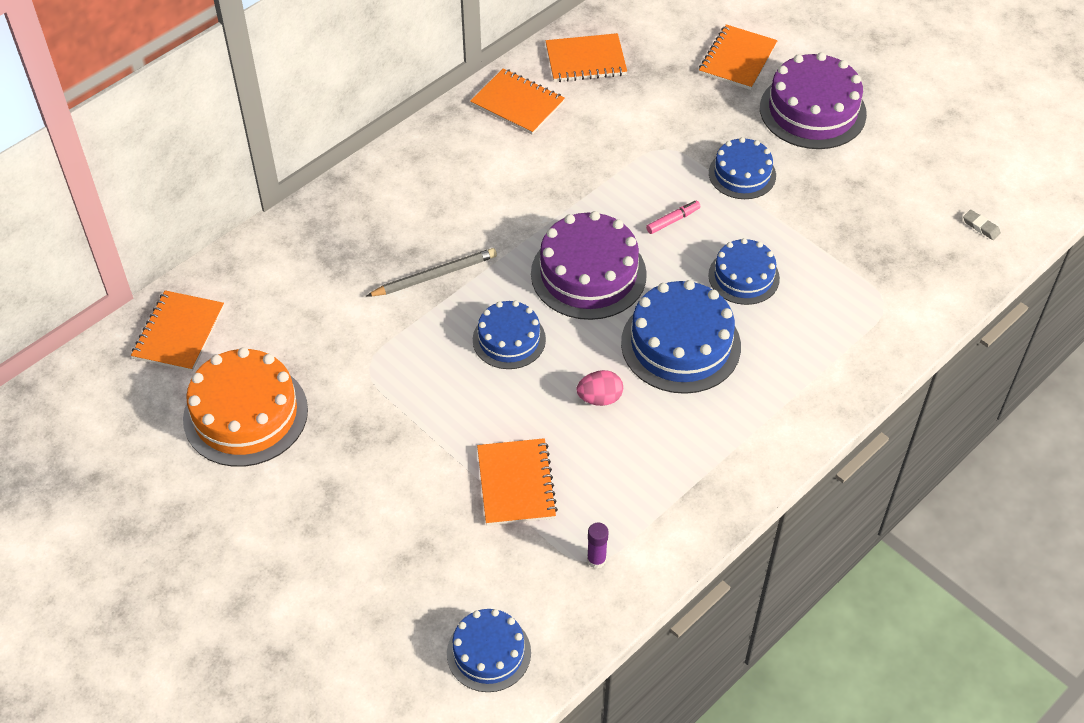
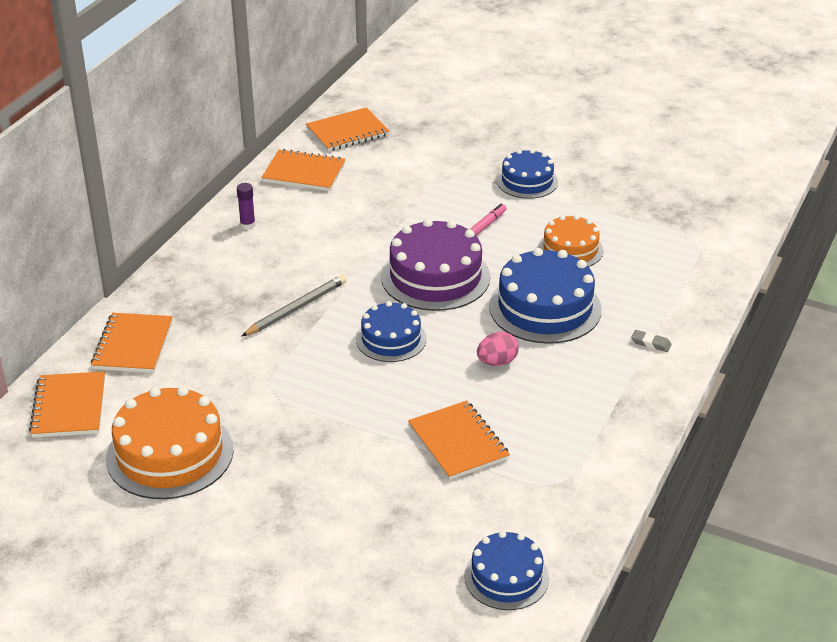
camera: 20 degrees left, 15 degrees down
(596, 560) = (563, 480): purple glue stick -> purple glue stick (247, 225)
(737, 59) = (477, 107): orange notebook -> orange notebook (133, 345)
(743, 277) = (570, 249): blue cake -> orange cake
(812, 110) = (560, 128): purple cake -> none
(981, 227) = (741, 175): grey eraser -> grey eraser (651, 343)

